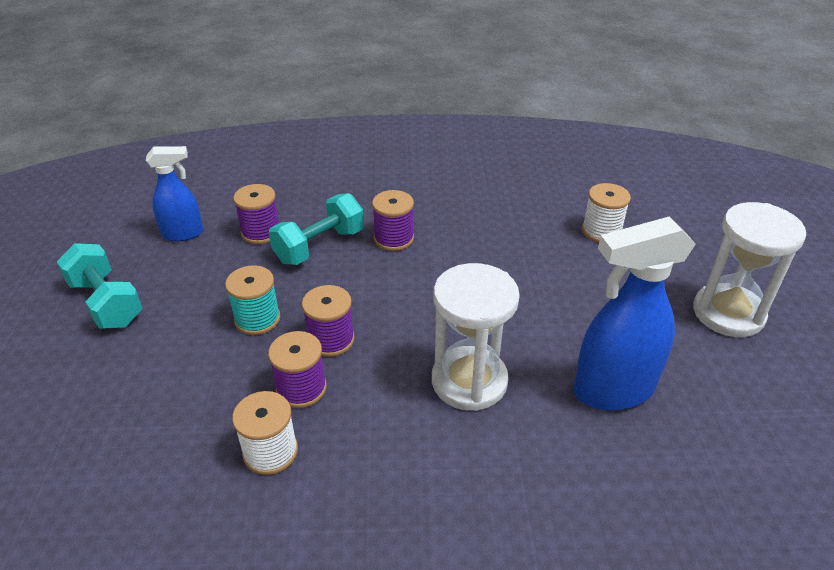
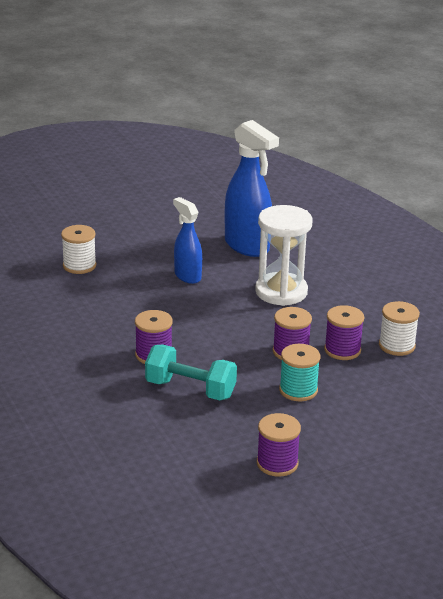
camera: 115 degrees left, 10 degrees down
(106, 303) = (346, 475): turquoise dumbbell -> none
(183, 234) = (229, 474): blue spray bottle -> blue spray bottle (187, 276)
(261, 232) = (194, 428): purple spool -> purple spool (277, 463)
(728, 313) = (145, 216): white hourglass -> none

